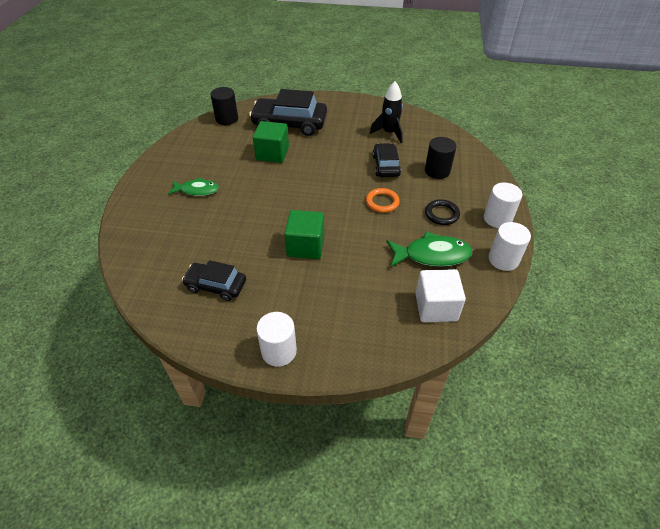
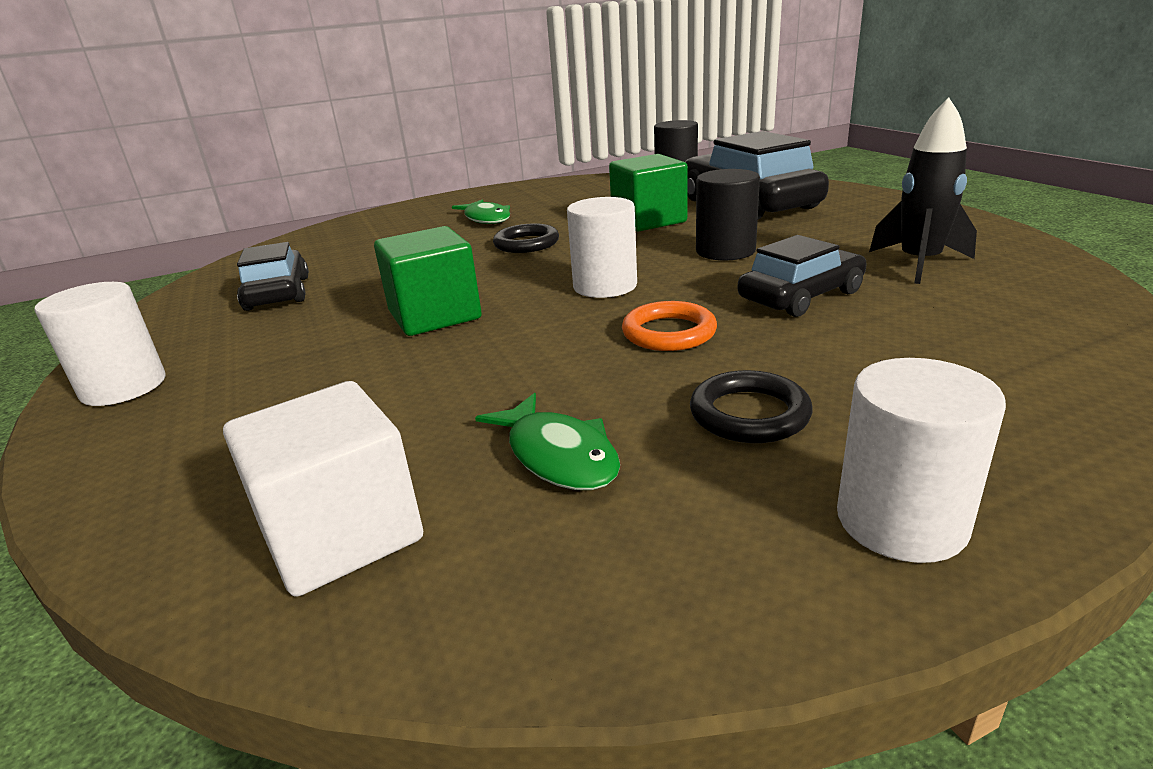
camera: 60 degrees right, 20 degrees down
(253, 194) = (526, 243): none -> black ring
(432, 255) = (558, 455): green fish -> green fish, size x0.66
(437, 171) = (912, 351): black cylinder -> black cylinder (725, 251)
(503, 259) = (701, 612): white cylinder -> white cylinder (605, 286)

